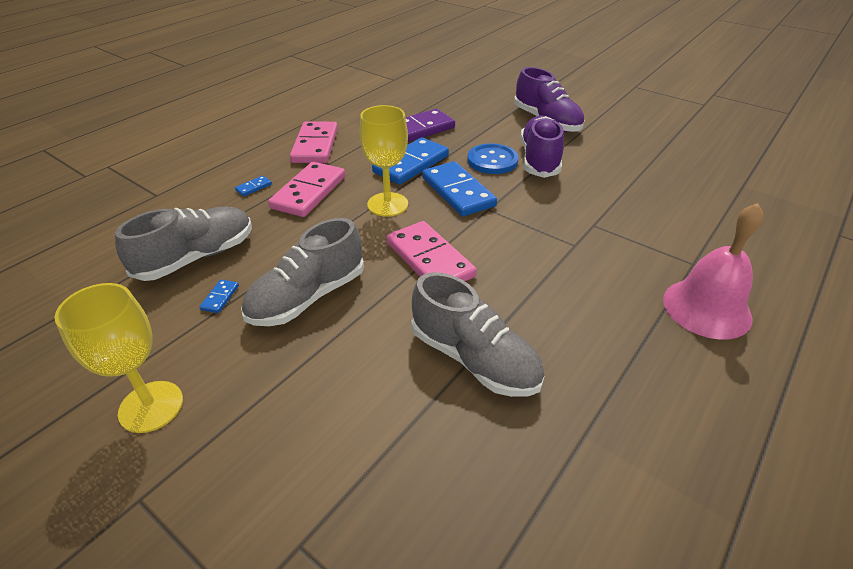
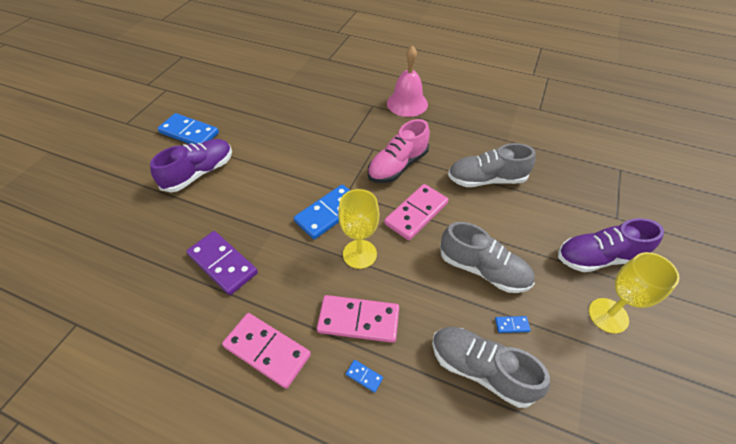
camera: 105 degrees left, 10 degrees up
(315, 145) = (267, 350): pink domino -> pink domino turned 45 degrees clockwise
(411, 164) = (291, 253): blue domino -> blue domino (189, 133)
(474, 359) = (486, 179): grey shoe -> grey shoe turned 120 degrees counterclockwise
(492, 160) = (275, 199): blue button -> none
(531, 262) = (397, 166): none -> pink shoe
(539, 160) = (269, 172): purple shoe -> purple shoe (599, 257)

